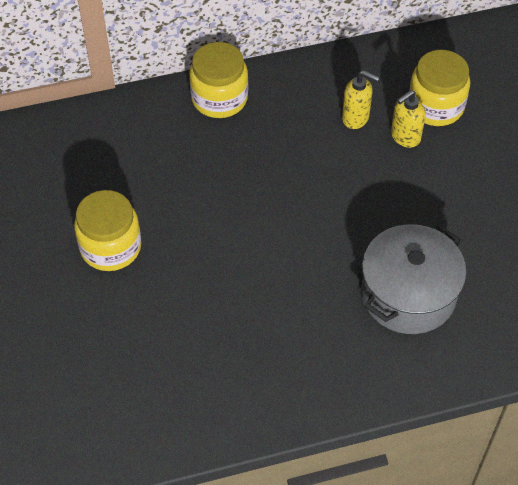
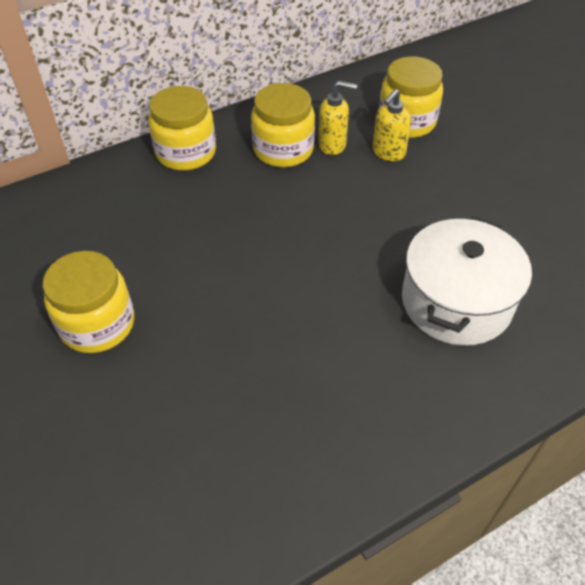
camera: 15 degrees left, 5 degrees down
(308, 113) = (283, 149): none -> yellow jar
(408, 294) = (456, 301): grey pot -> white pot

